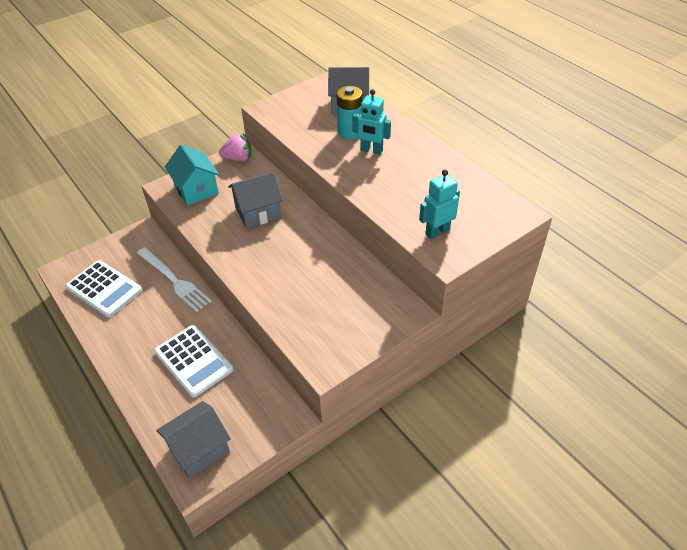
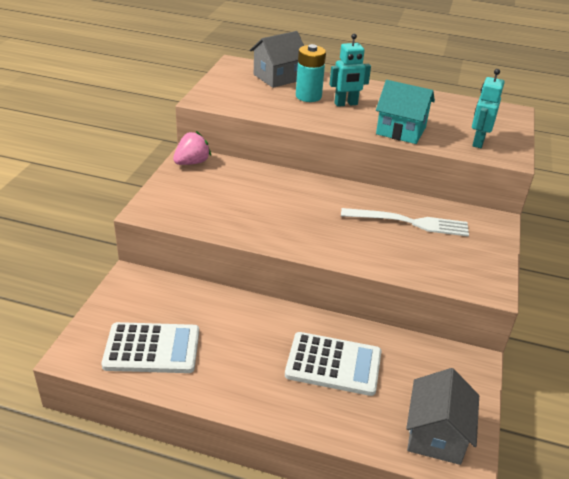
camera: 40 degrees left, 10 degrees down
(174, 280) = (223, 305): white fork -> white fork (410, 222)
(196, 189) = (183, 201): turquoise house -> turquoise house (401, 130)
(258, 212) = (272, 198): grey house -> none

